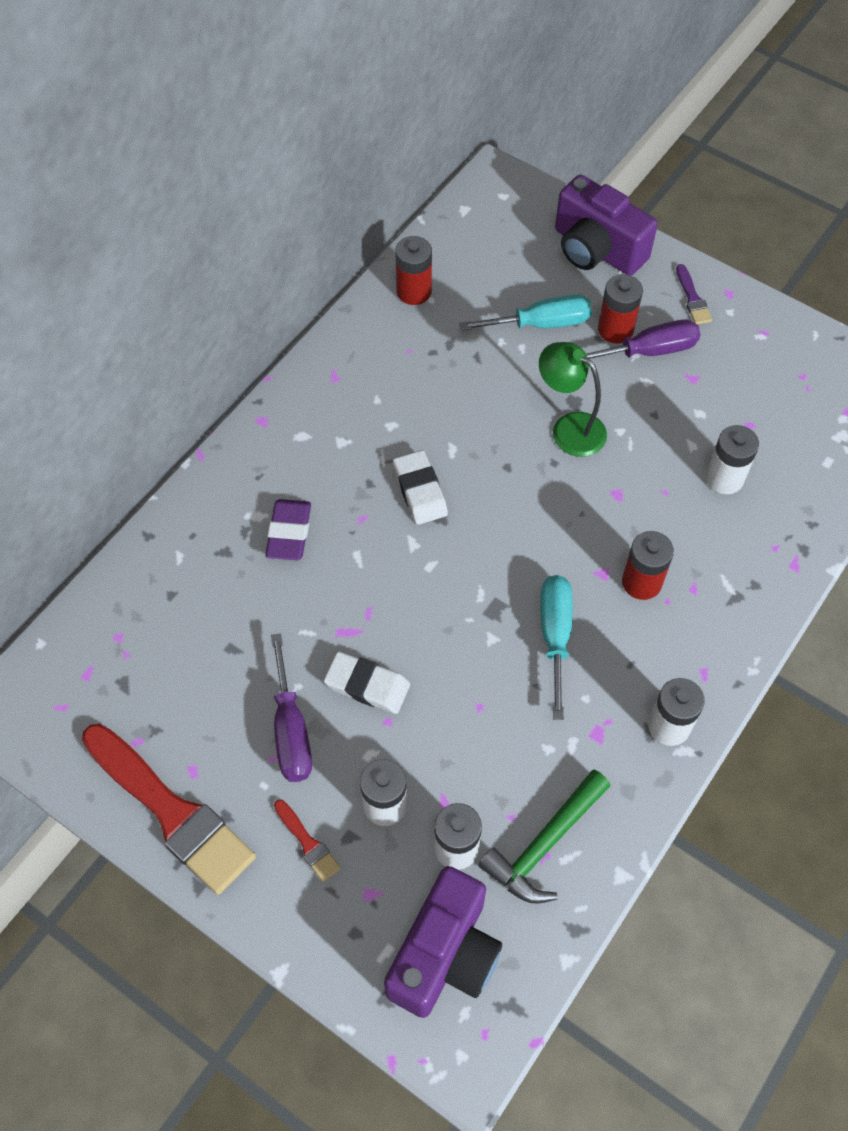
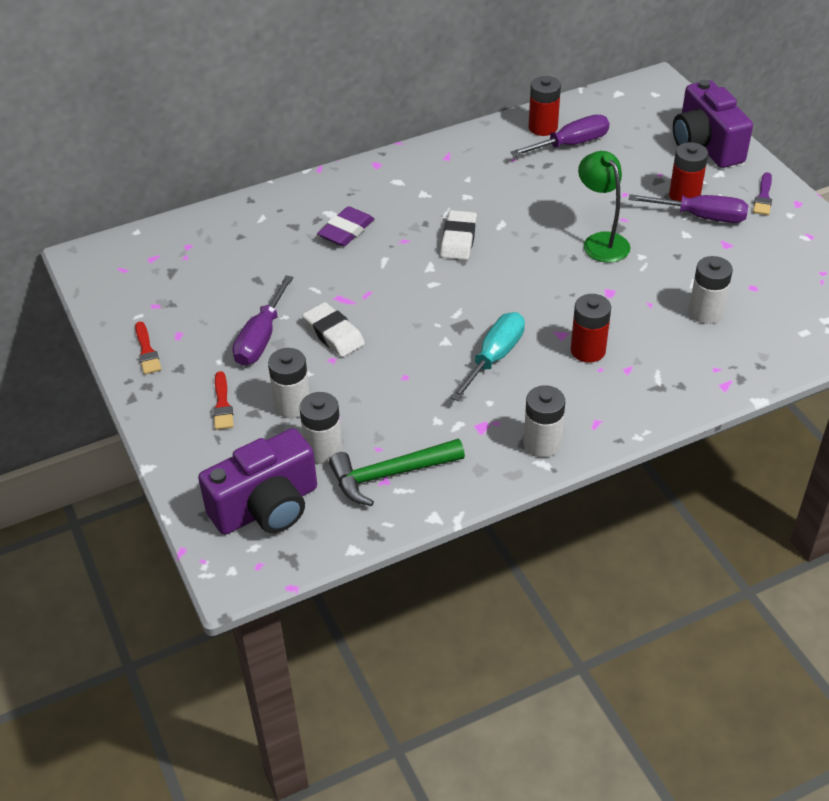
camera: 30 degrees right, 15 degrees down
(171, 812) = (147, 351): red brush -> red brush, size x0.42
(458, 304) = (571, 144): none -> purple screwdriver
(541, 324) = (627, 175): turquoise screwdriver -> none

